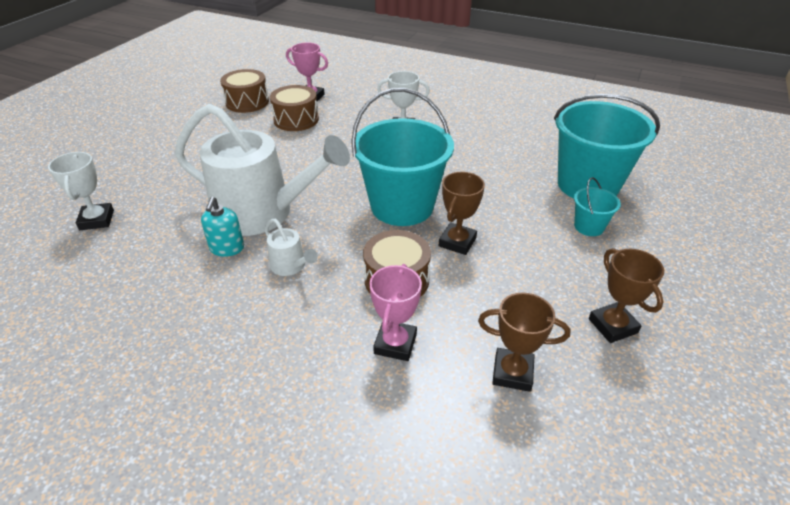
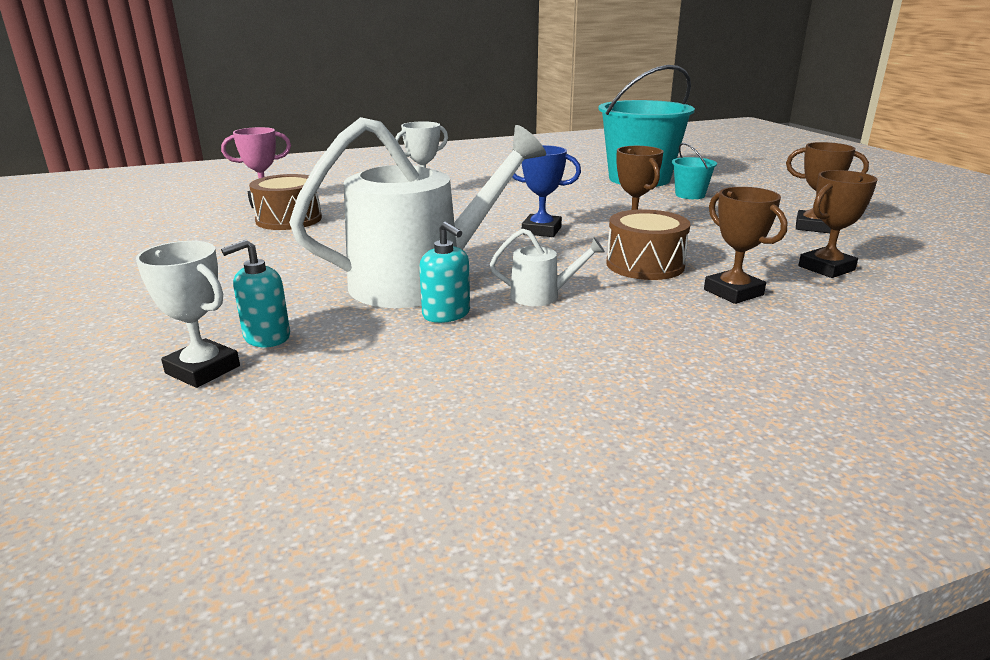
camera: 45 degrees left, 15 degrees down
(144, 213) = (266, 337): none -> turquoise soap dispenser
(247, 102) = (186, 226): brown drum -> none
(395, 344) = (733, 292): pink trophy -> brown trophy
(402, 206) = (541, 230): turquoise bucket -> blue trophy

